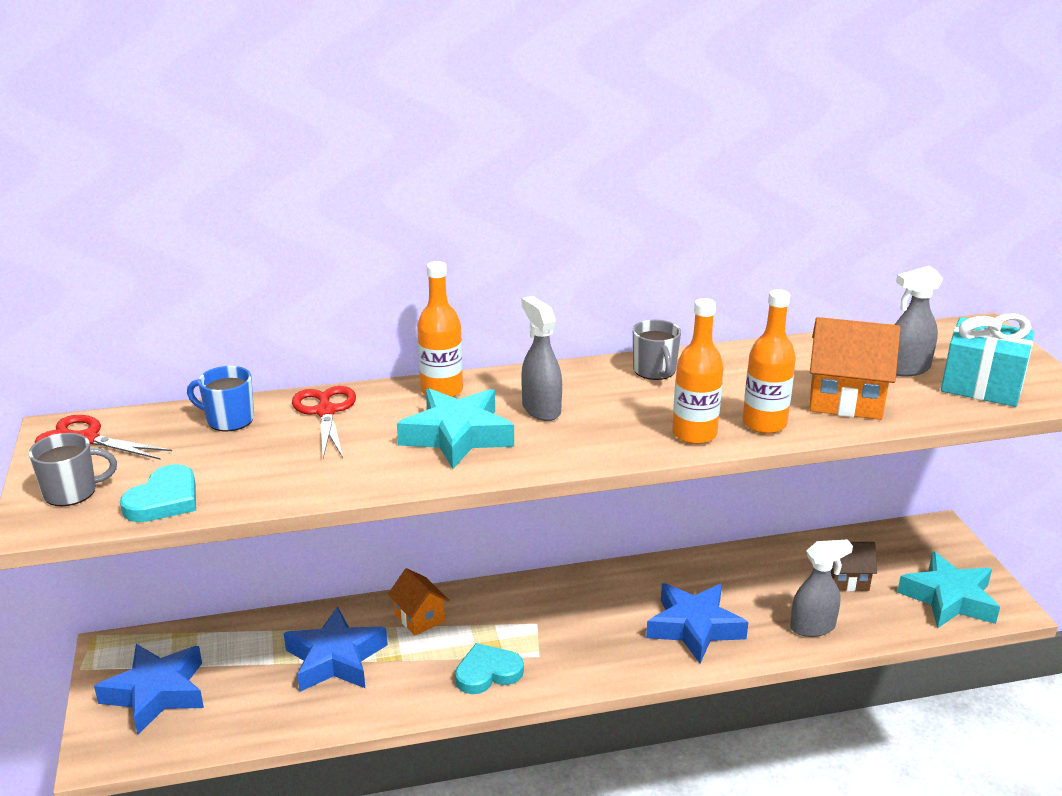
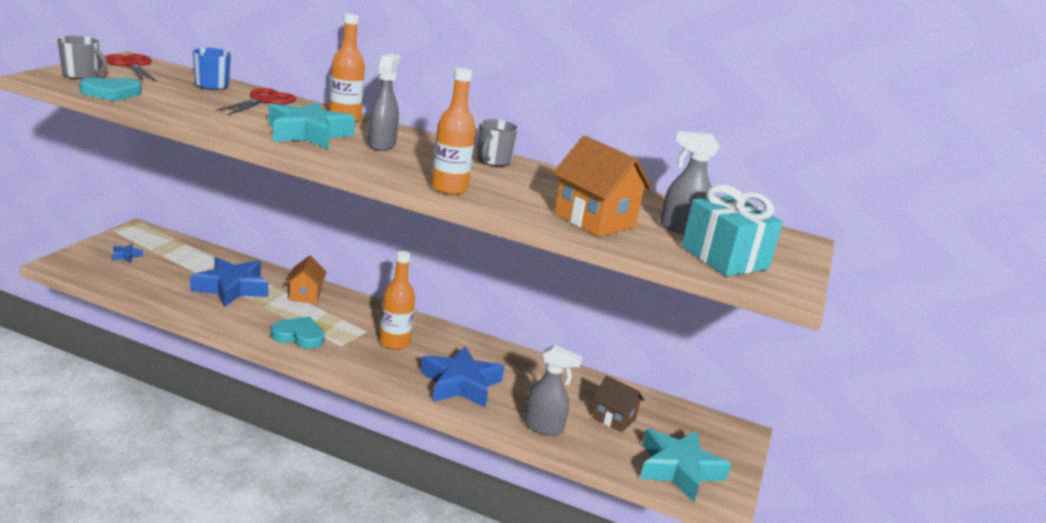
camera: 30 degrees right, 5 degrees down
(156, 693) = (126, 256): blue star -> blue star, size x0.41
(764, 424) = (507, 204): orange bottle -> orange bottle (394, 343)

